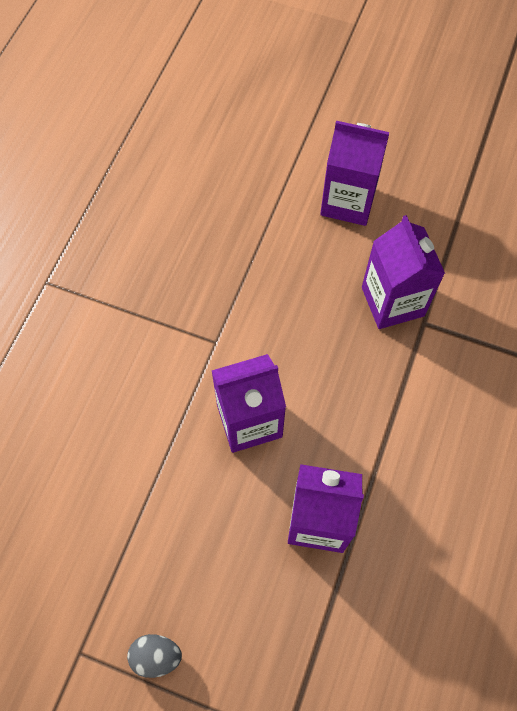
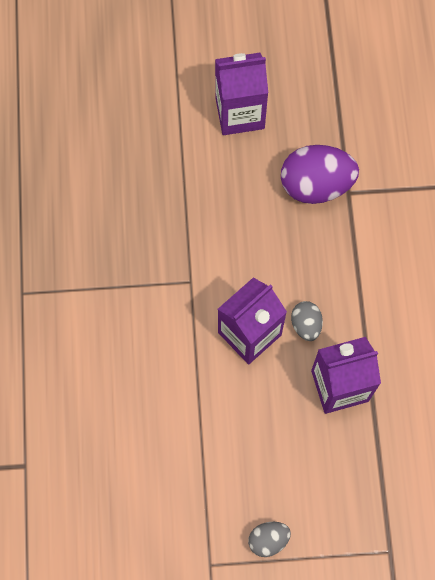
camera: 25 degrees left, 5 degrees up
(313, 438) = (306, 325): none -> grey egg
(392, 301) = (316, 185): purple carton -> purple egg

